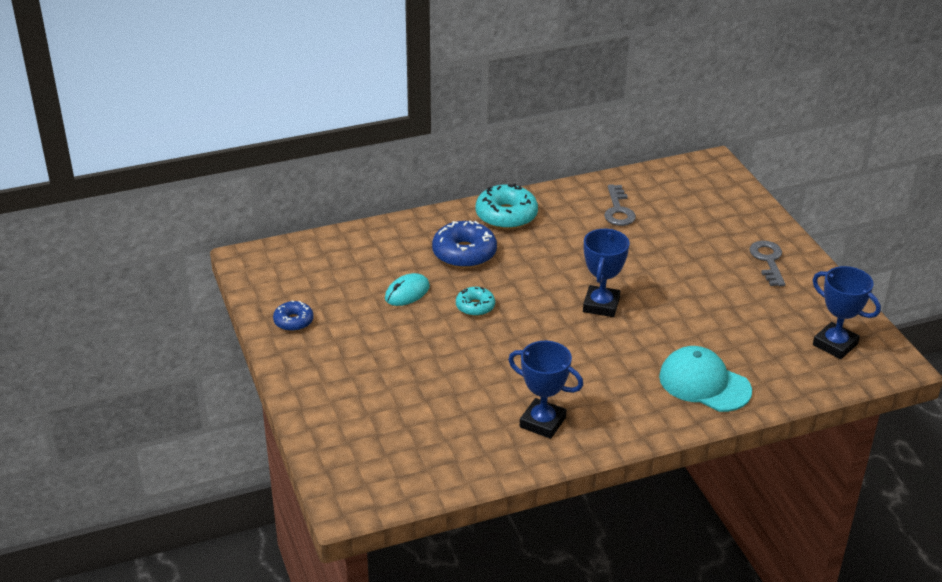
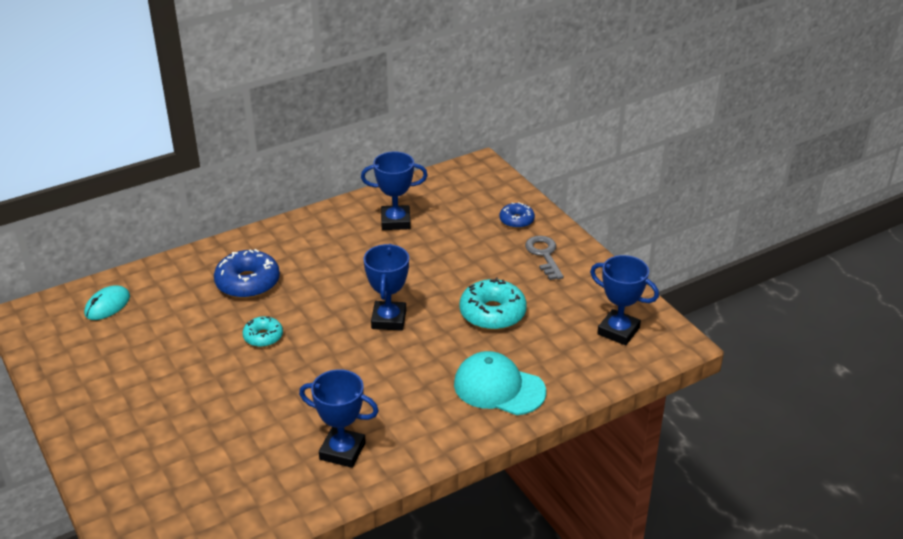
camera: 10 degrees left, 0 degrees up
(293, 321) = (76, 376): blue donut -> blue donut (516, 220)
(407, 292) = (193, 330): turquoise mouse -> turquoise mouse (107, 305)
(506, 215) = (286, 239): turquoise donut -> turquoise donut (492, 313)
(618, 210) = (395, 221): grey key -> blue trophy

